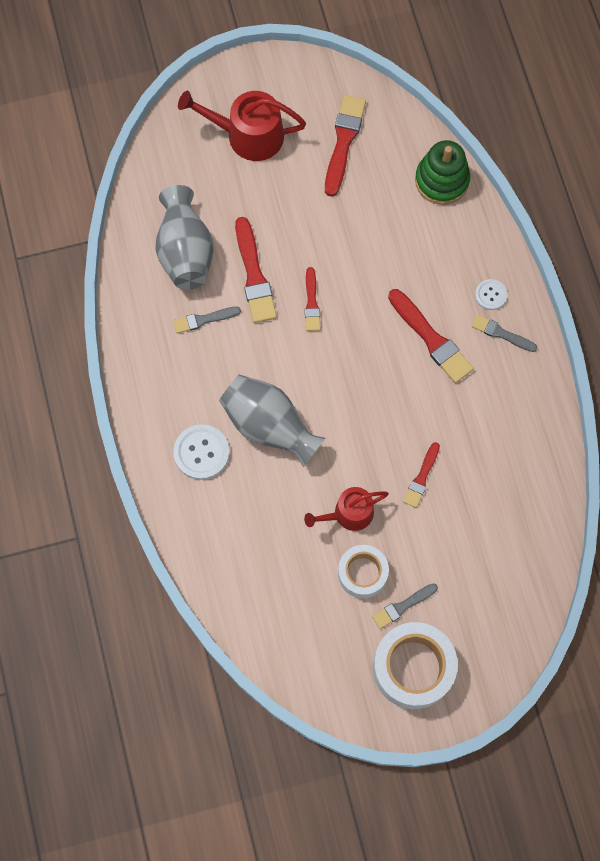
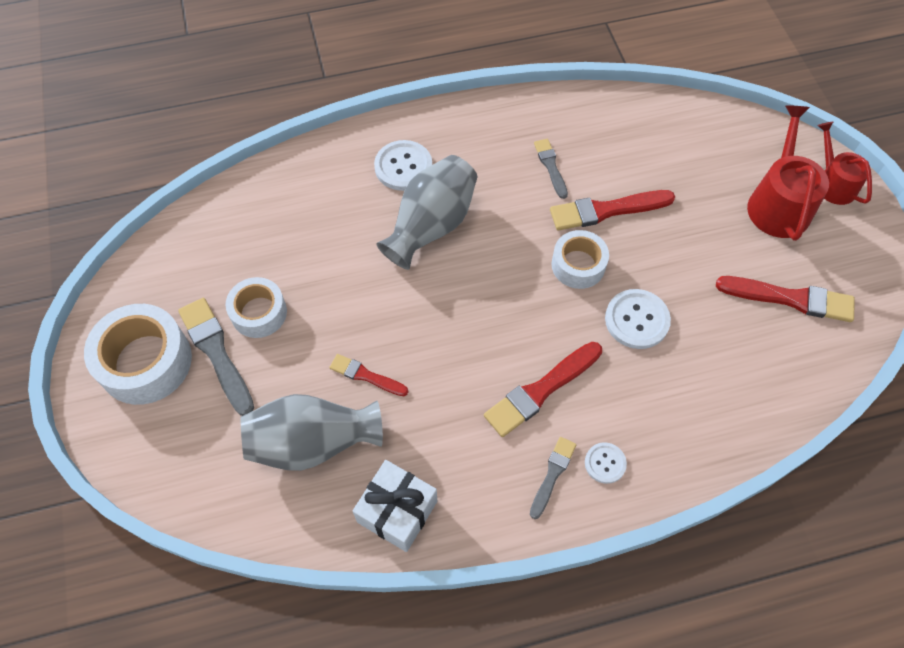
camera: 90 degrees right, 10 degrees down
(185, 251) = (628, 149): grey vase -> grey vase (313, 442)
(311, 303) = (578, 265): red brush -> white tape
(348, 514) = (328, 300): red watering can -> red watering can (833, 183)
(365, 260) = (637, 320): none -> white button
(402, 606) = (216, 352): grey brush -> grey brush, size x1.69
(442, 180) = (758, 408): green stacking toy -> none
(536, 448) = (397, 511): none -> white gift

